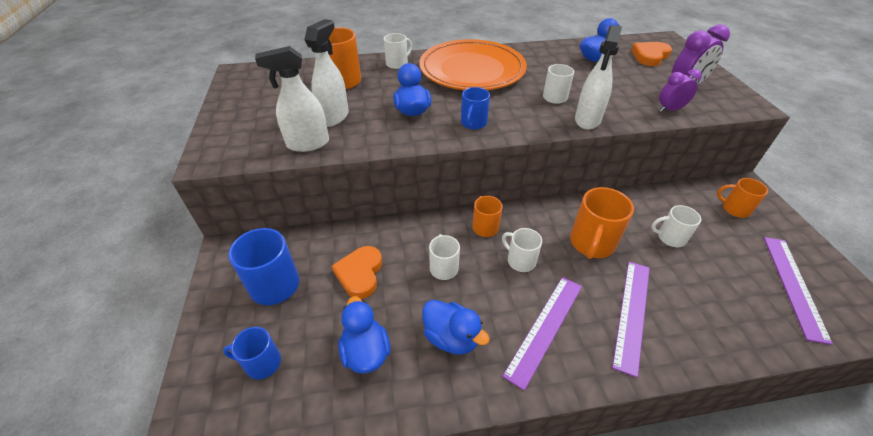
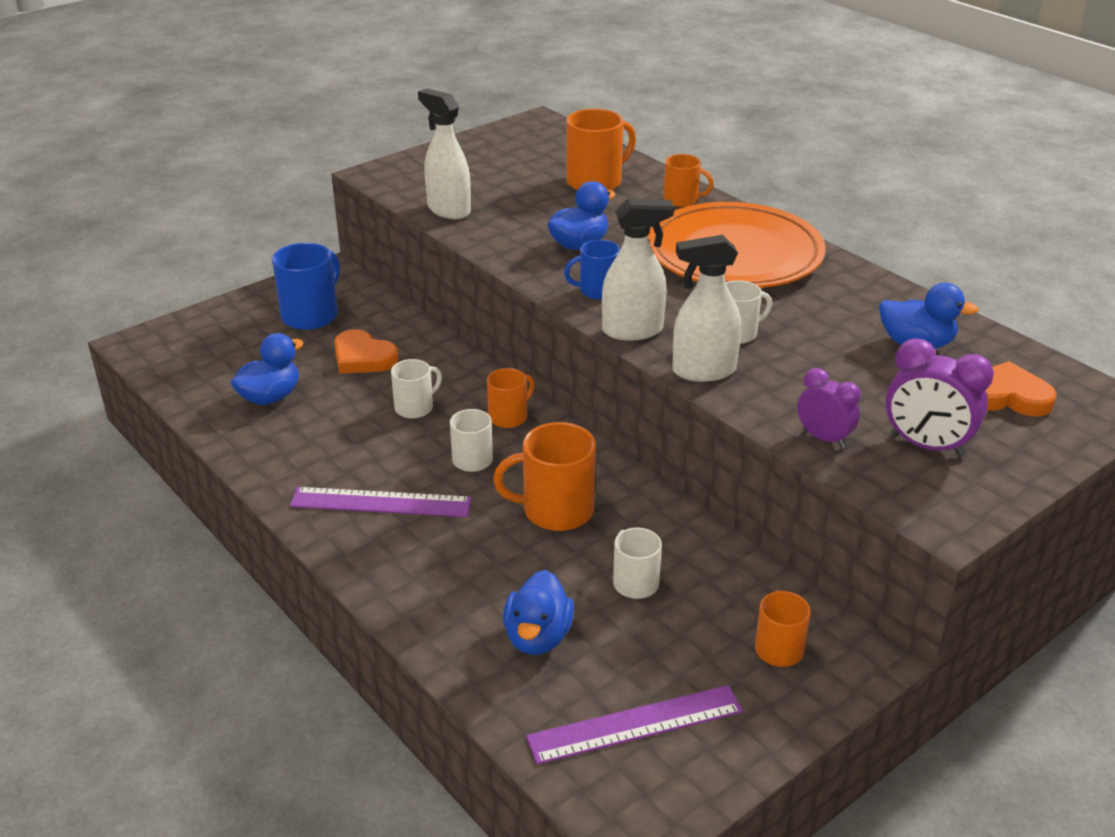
camera: 60 degrees right, 10 degrees down
(262, 363) = (222, 347): blue mug -> none
(334, 117) = (513, 205): white spray bottle -> white spray bottle (633, 330)
(360, 274) = (363, 358): orange heart -> orange heart turned 120 degrees counterclockwise
(397, 64) = (682, 200): white mug -> orange mug
(451, 337) = (323, 442): blue duck -> blue duck (538, 637)
(632, 313) = (454, 566): purple ruler -> none

